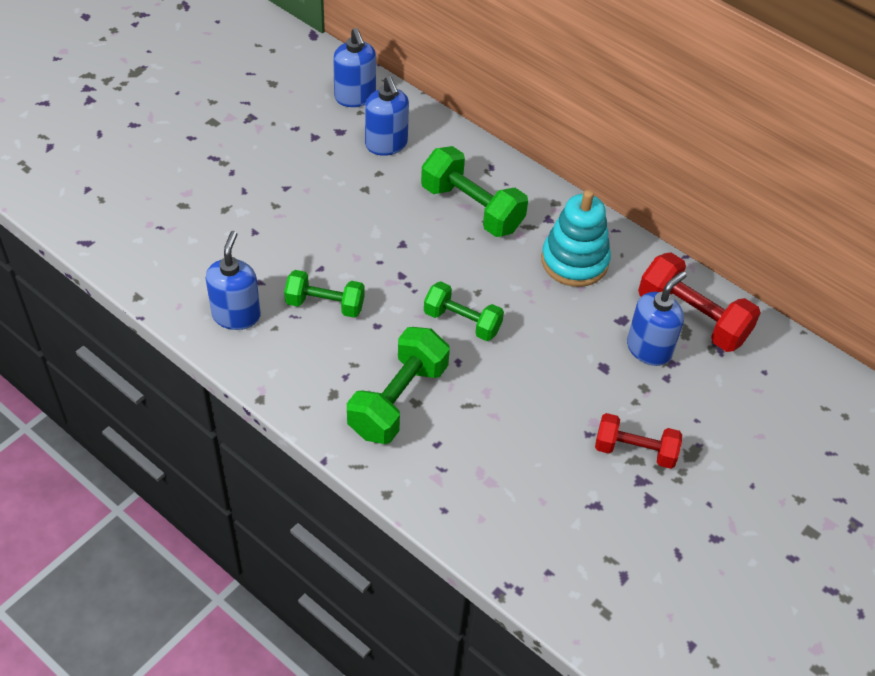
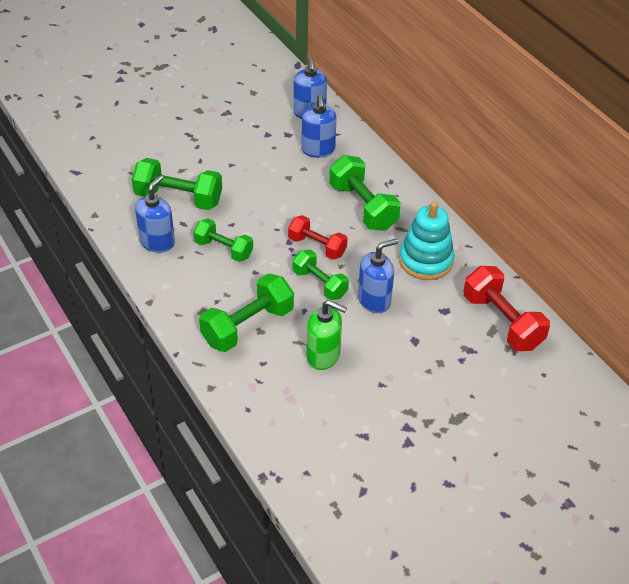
camera: 20 degrees right, 5 degrees down
(238, 248) = (178, 198): none -> green dumbbell
(506, 415) = (323, 356): none -> green soap dispenser
(635, 451) = (412, 405): red dumbbell -> red dumbbell (317, 246)
(649, 349) = (456, 336): blue soap dispenser -> blue soap dispenser (374, 300)

